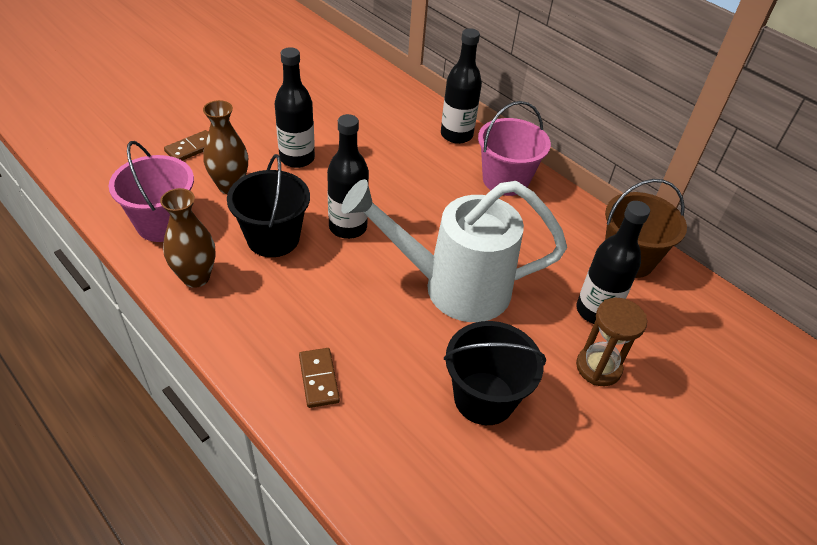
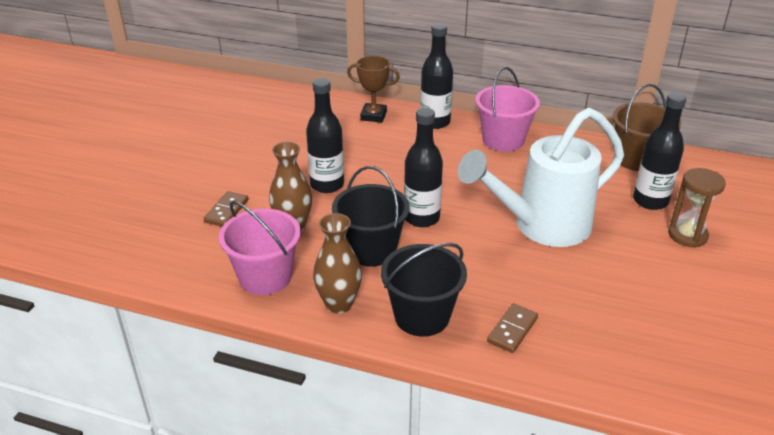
camera: 25 degrees left, 10 degrees down
(319, 379) = (512, 330): brown domino -> brown domino turned 75 degrees clockwise
(404, 106) = (373, 116): none -> brown trophy
(484, 398) = (637, 288): black bucket -> black bucket (422, 316)

